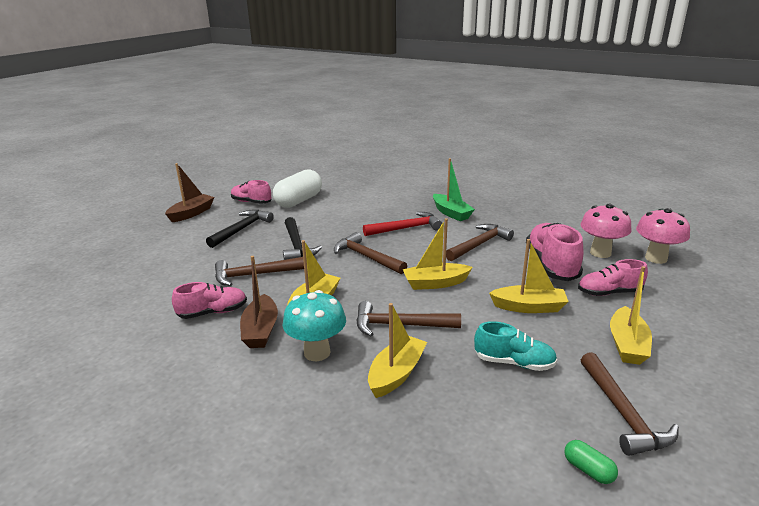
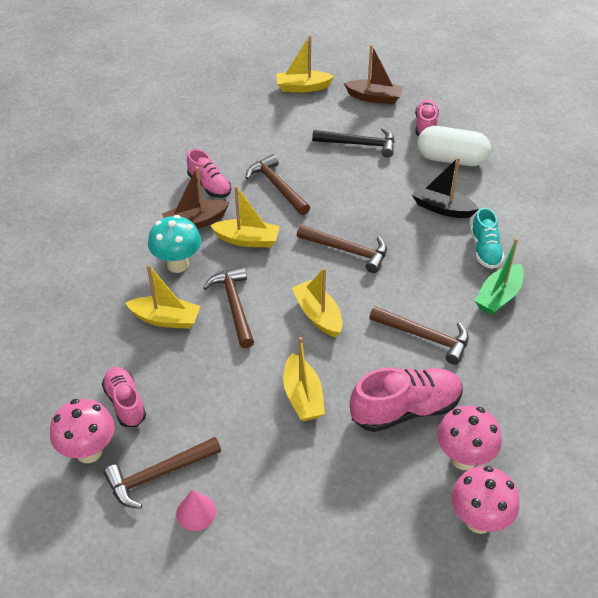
camera: 70 degrees right, 20 degrees up
(296, 246) = (345, 194): black hammer -> none
(348, 213) = (442, 208): none -> black boat
(366, 257) = (347, 251): brown hammer -> brown hammer turned 90 degrees clockwise
(406, 228) = (431, 265): red hammer -> none
(514, 363) = (205, 394): turquoise shoe -> turquoise shoe (485, 250)
(588, 470) = (89, 451): green capsule -> pink mushroom
(609, 292) = (363, 467): pink shoe -> pink shoe (125, 403)
(627, 344) = (263, 481): yellow boat -> yellow boat (302, 87)
(669, 393) = (196, 512): none -> pink cone

